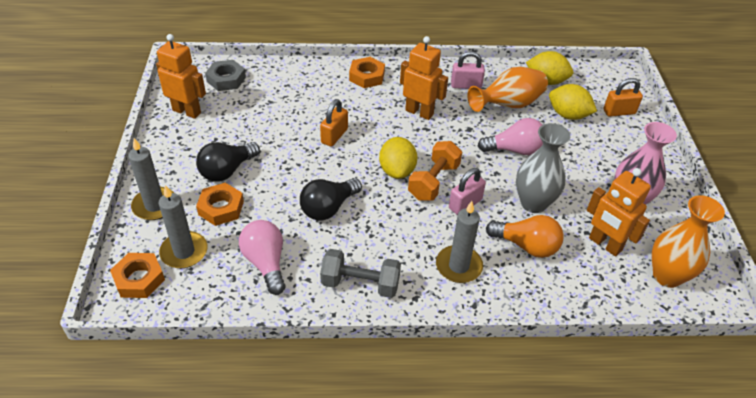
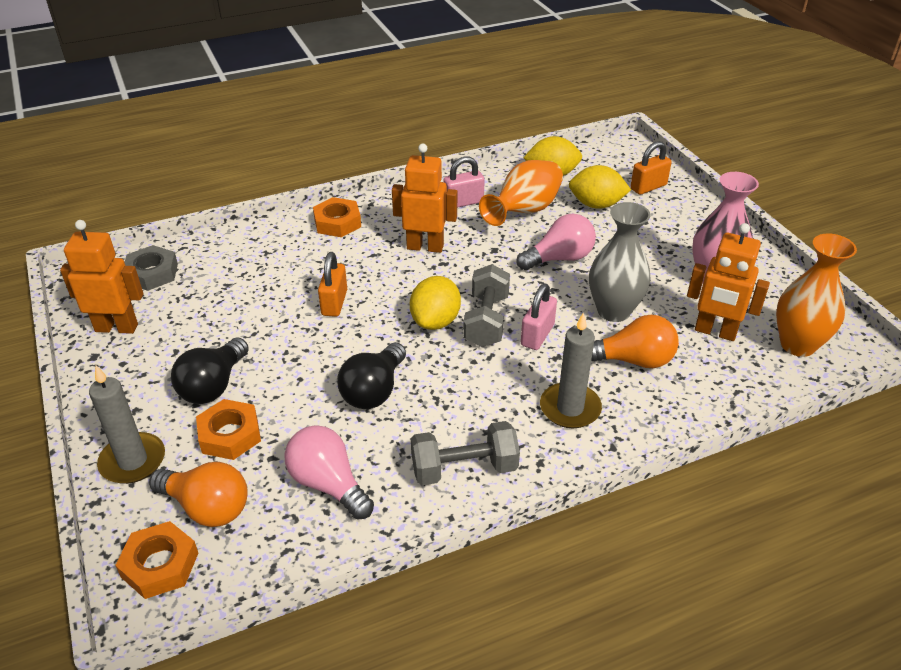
camera: 20 degrees left, 5 degrees down
(184, 252) = (207, 507): grey candle -> orange light bulb
(397, 171) = (435, 321): yellow lemon -> yellow lemon turned 45 degrees clockwise
(433, 181) = (486, 321): orange dumbbell -> grey dumbbell

